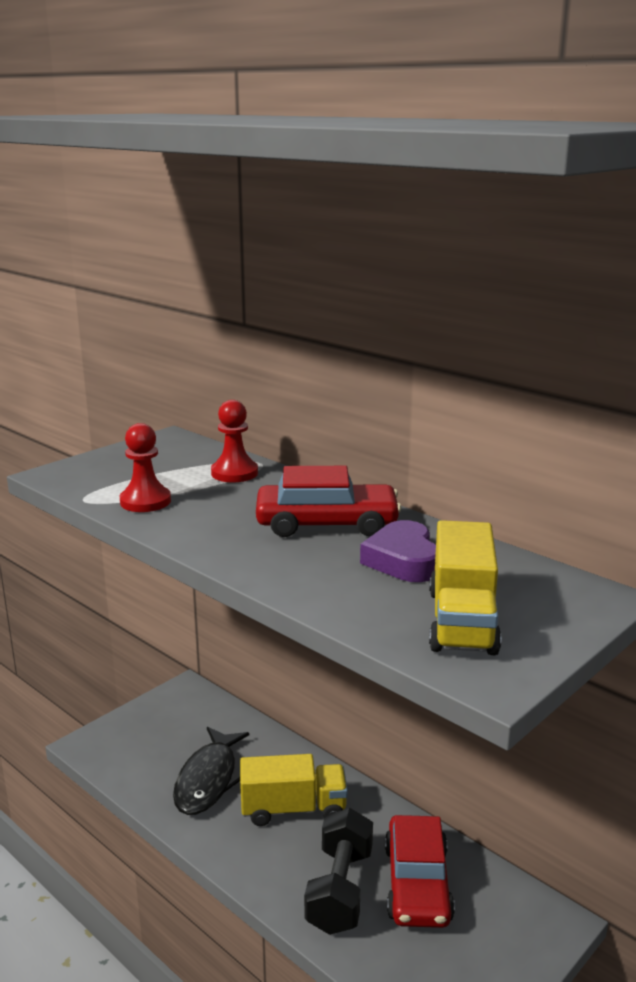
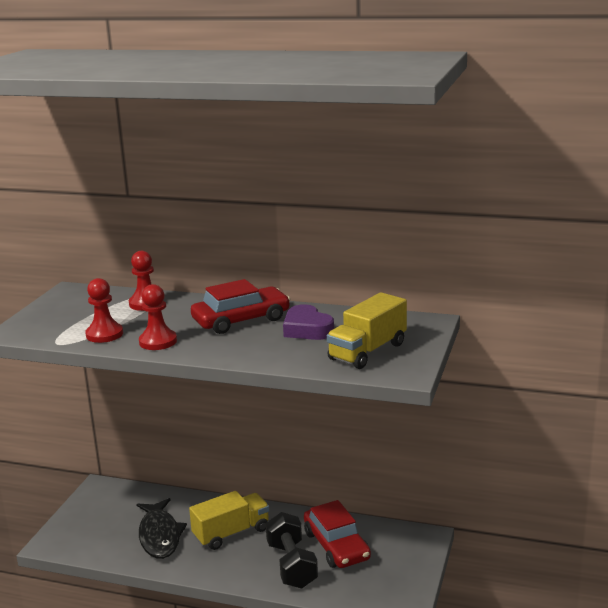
camera: 25 degrees left, 0 degrees up
(195, 527) = (158, 341): none -> red pawn
(462, 621) = (367, 351): yellow truck -> yellow truck turned 60 degrees clockwise

